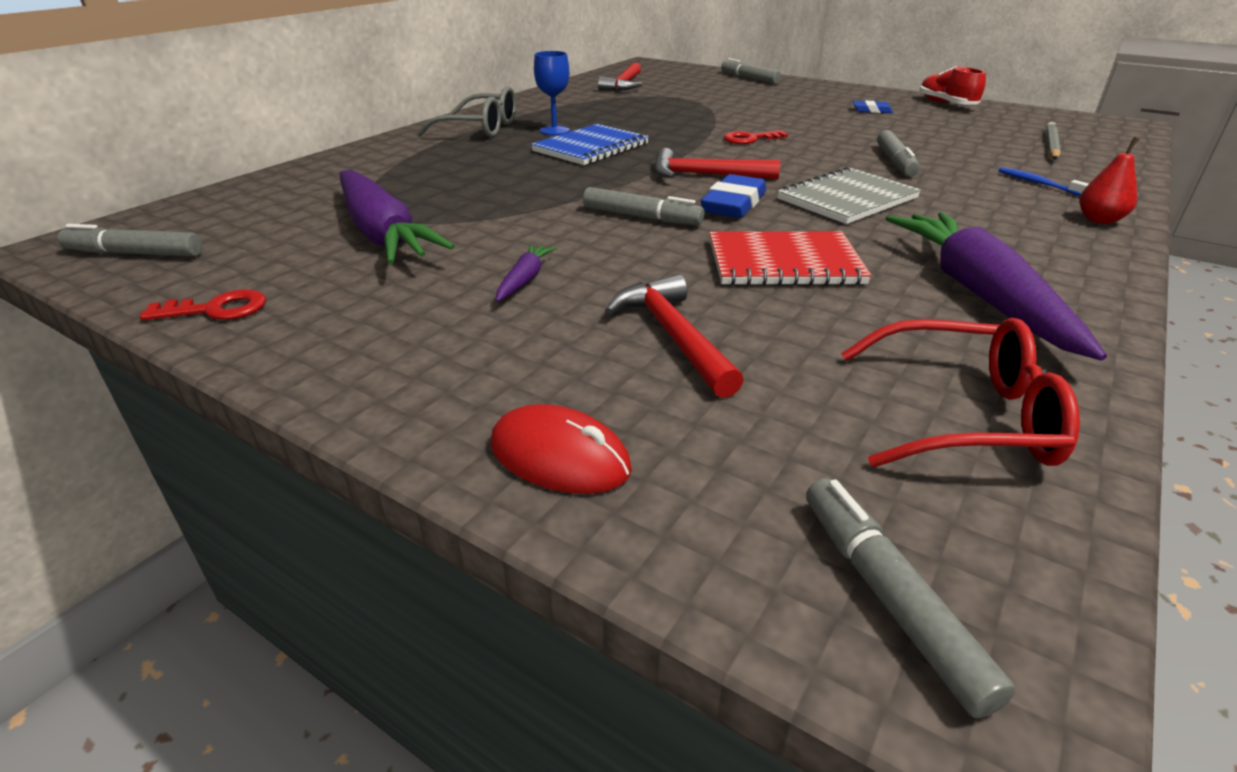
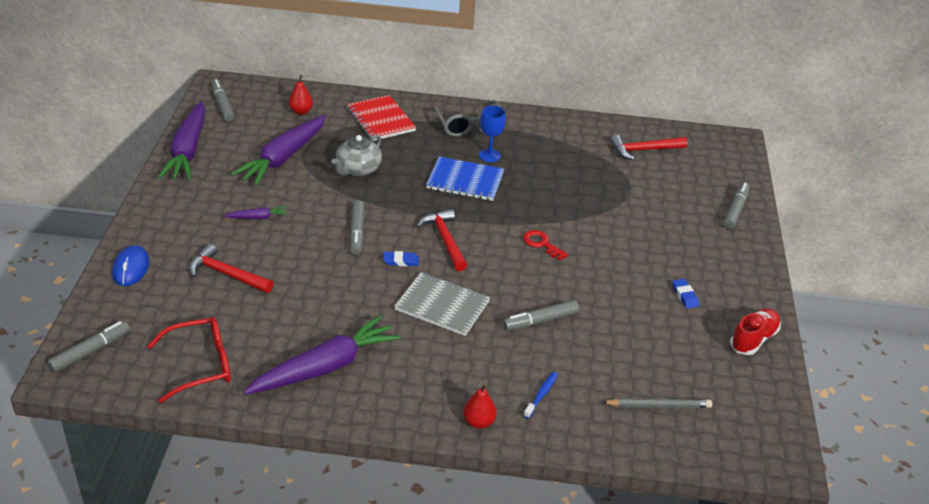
camera: 60 degrees right, 5 degrees up
(216, 309) = (188, 150): red key -> purple carrot
(279, 201) = (301, 111): none -> red pear
(488, 192) = (358, 169): none -> grey teapot
(559, 457) = (131, 268): red mouse -> blue mouse
(673, 336) = (227, 274): red hammer -> red hammer turned 105 degrees counterclockwise
(733, 204) = (401, 261): blue eraser -> blue eraser, size x0.57
(784, 262) = (325, 294): red notebook -> red notebook (381, 120)
(965, 416) = (201, 365): red glasses -> red glasses turned 90 degrees counterclockwise

